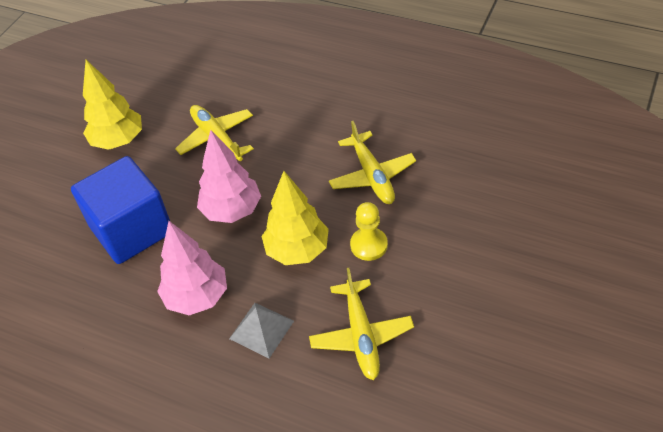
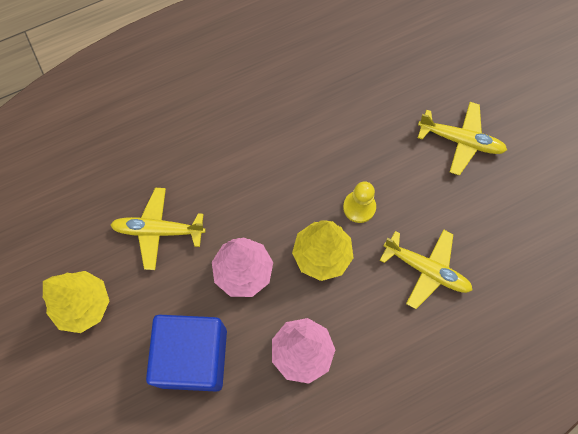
camera: 55 degrees left, 20 degrees up
(261, 330) = (368, 329): grey pyramid -> none
(372, 175) = (300, 156): yellow plane -> yellow plane (460, 140)

